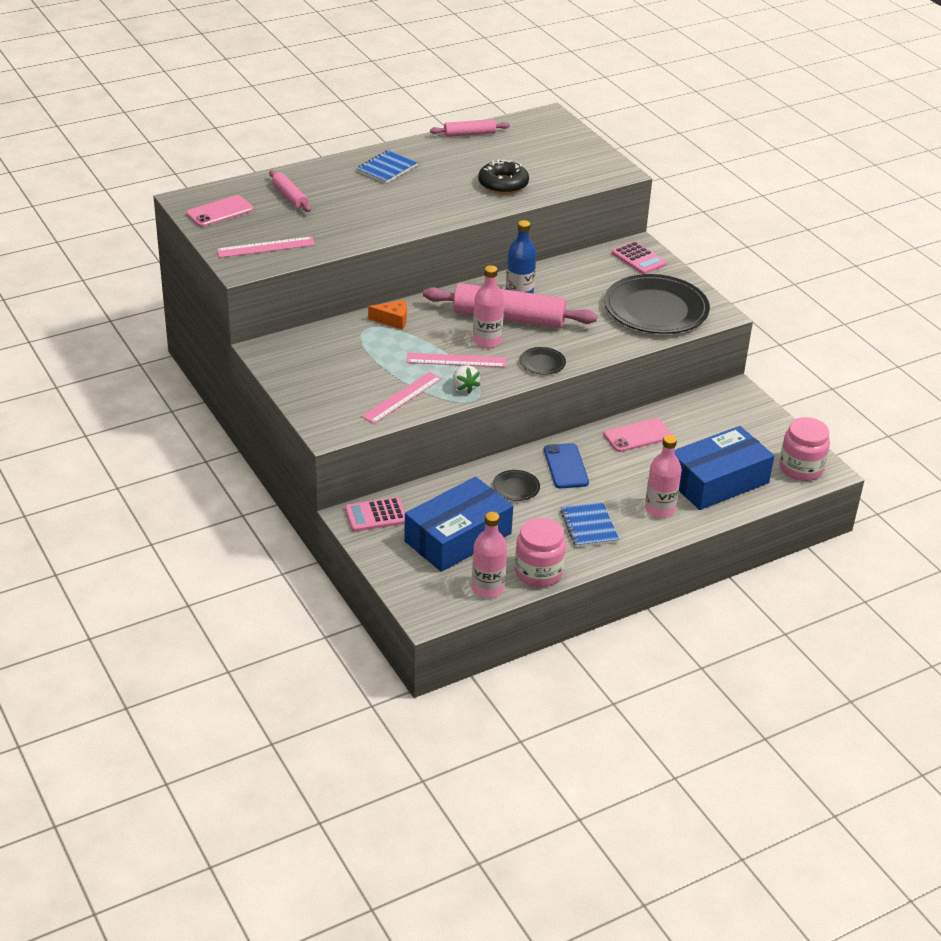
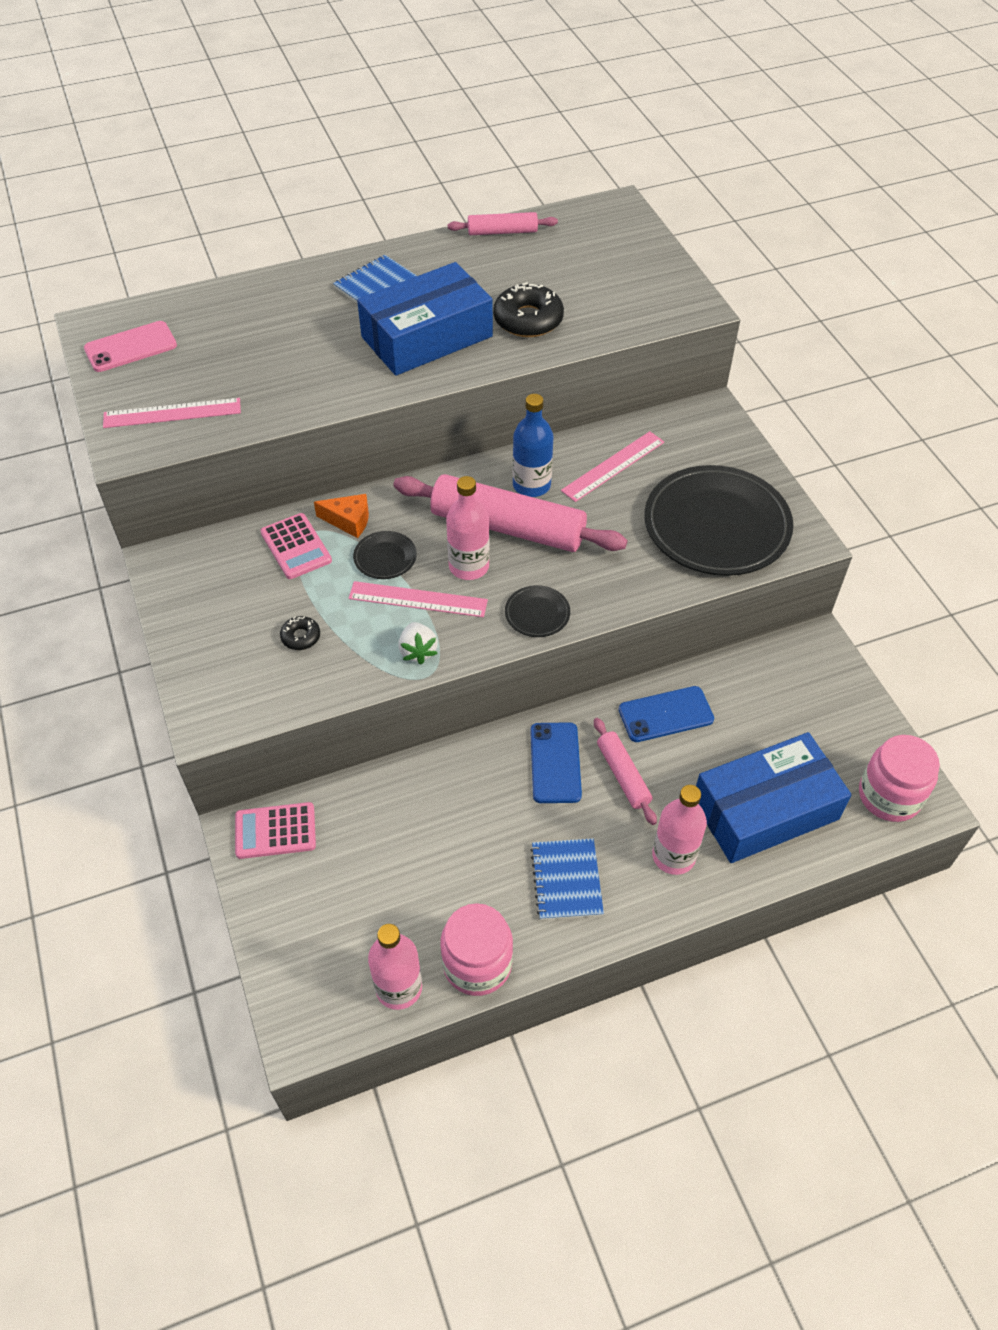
camera: 10 degrees right, 15 degrees up
(290, 197) = (232, 327): pink rolling pin -> pink rolling pin (623, 775)
(379, 384) = (301, 637): none -> black donut
(402, 397) = (326, 663): pink ruler -> pink ruler (613, 466)
(458, 537) = (378, 883): blue box -> blue box (427, 337)
(516, 487) = (478, 796): black plate -> black plate (385, 557)
(638, 435) = (665, 714): pink phone -> blue phone
(639, 259) = (708, 434): pink calculator -> pink calculator (296, 547)

